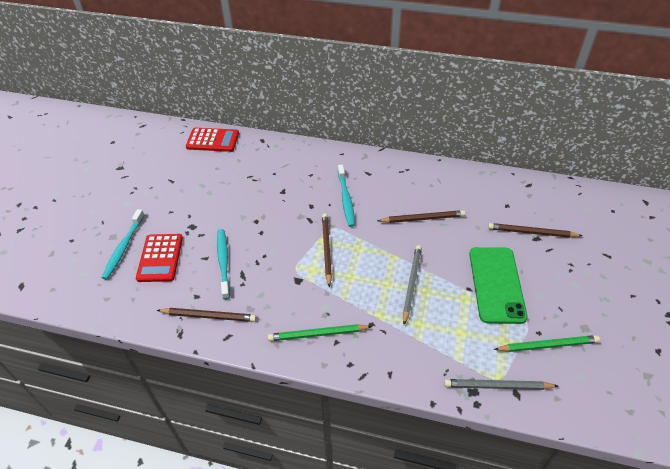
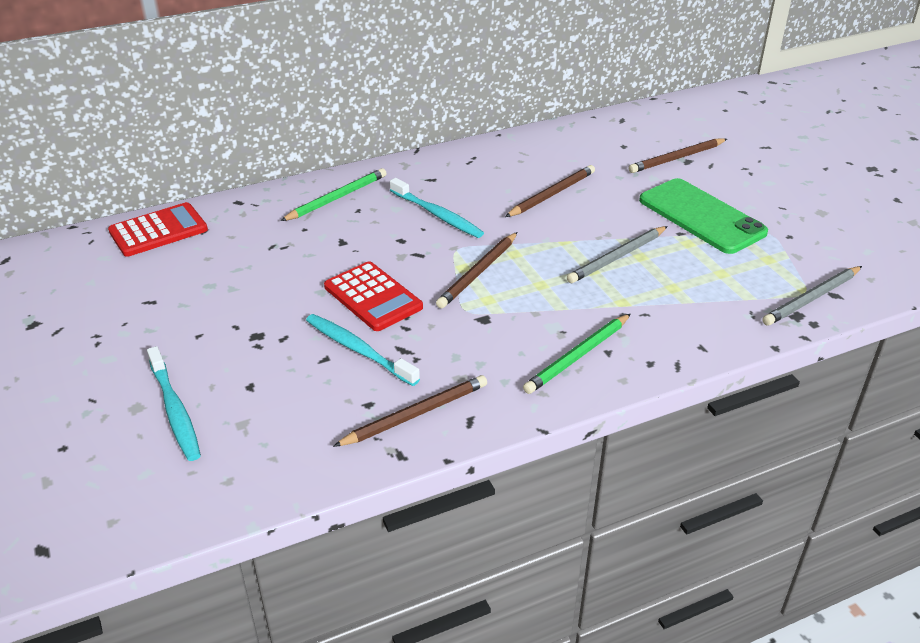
camera: 40 degrees left, 10 degrees down
(160, 258) = (254, 392): red calculator -> red calculator (373, 297)
(326, 249) = (478, 272): brown pencil -> brown pencil turned 105 degrees counterclockwise
(411, 284) = (617, 257): grey pencil -> grey pencil turned 105 degrees counterclockwise
(547, 345) = (809, 242): green pencil -> green pencil (336, 198)

